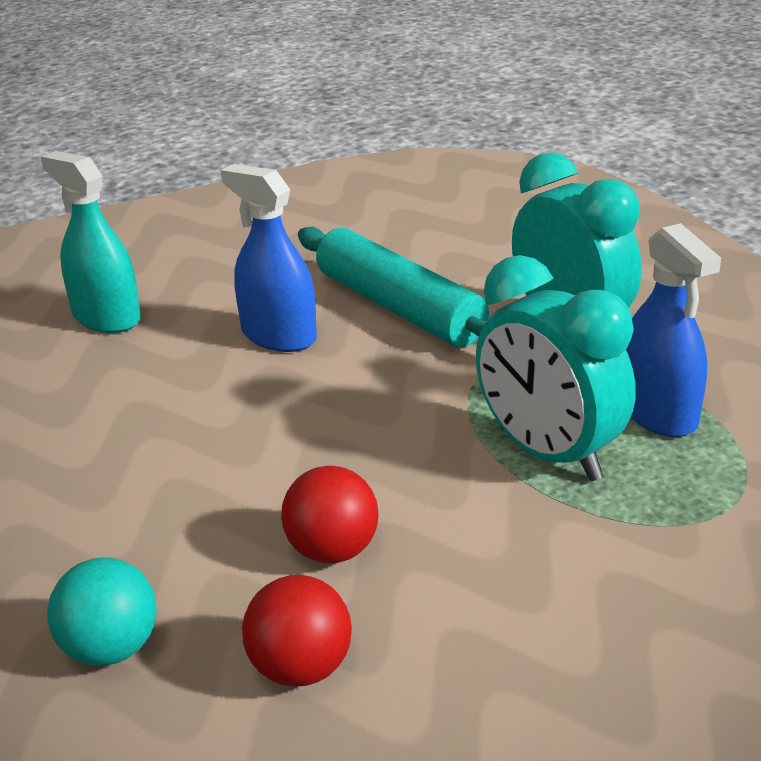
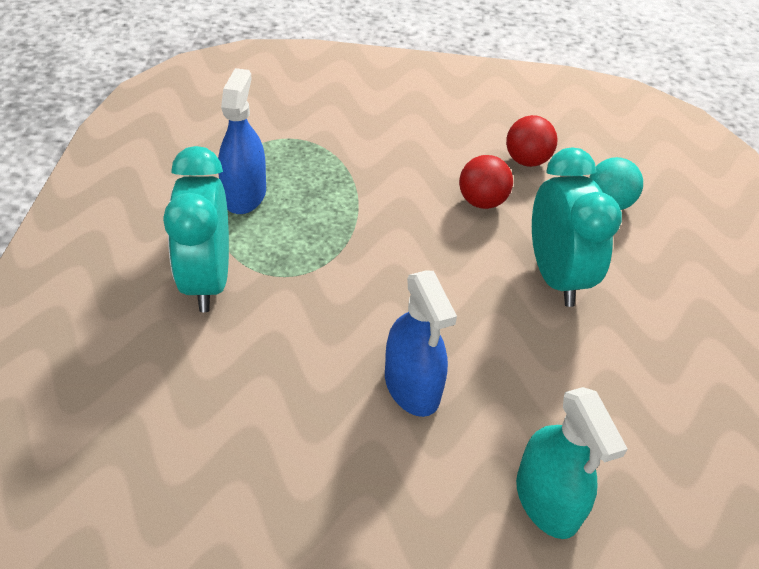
camera: 155 degrees left, 15 degrees up
(399, 307) = (298, 369): turquoise rolling pin -> none
(549, 453) = (329, 200): turquoise clock -> turquoise clock (555, 276)

